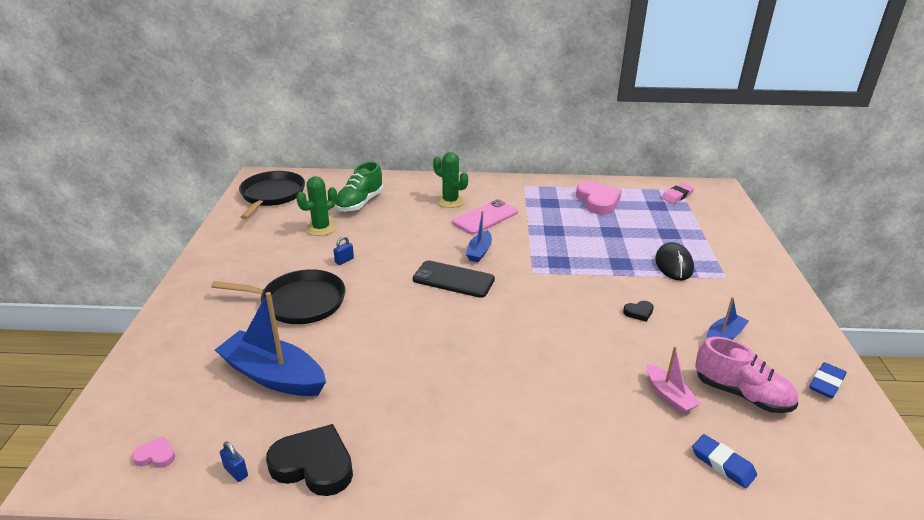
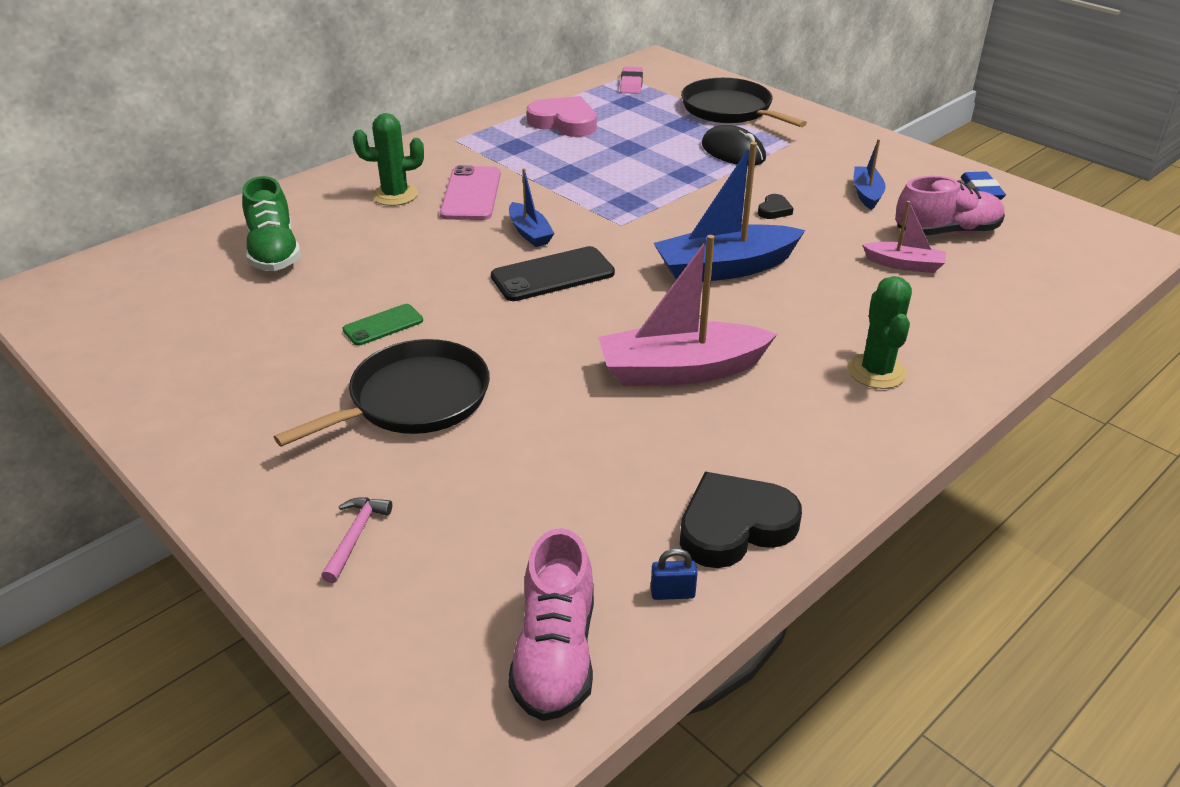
camera: 45 degrees left, 5 degrees up
(156, 455) = (555, 654): pink heart -> pink shoe
(186, 346) = (356, 536): none -> pink hammer
(272, 195) = (108, 305): black pan -> black pan (730, 110)
(274, 376) = (534, 486): blue boat -> blue boat (725, 268)
(321, 228) = (275, 307): green cactus -> green cactus (876, 371)
(344, 260) = (383, 325): blue padlock -> green phone
(428, 368) = (681, 370): none -> pink boat
(722, 464) = (1013, 291): blue eraser -> none

